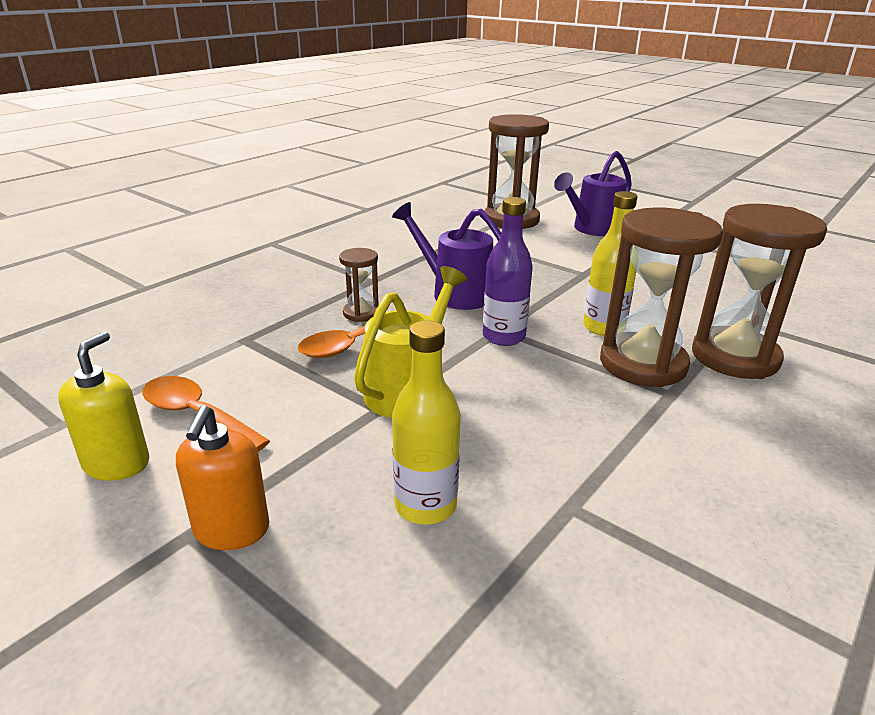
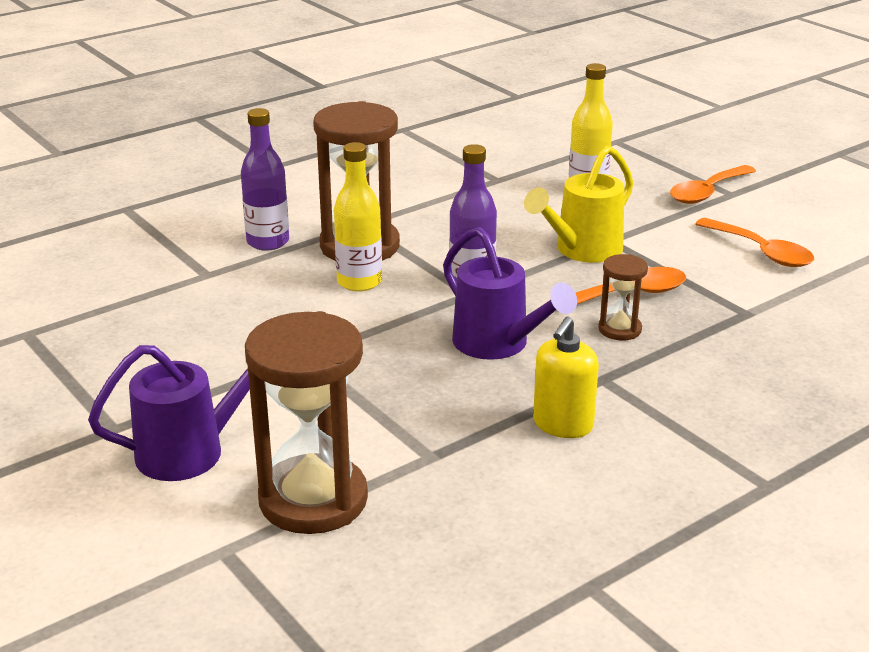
camera: 165 degrees left, 0 degrees up
(117, 464) = (803, 229): yellow soap dispenser -> yellow soap dispenser (562, 425)
(231, 530) = (707, 192): orange soap dispenser -> orange spoon
(735, 357) = (268, 242): brown hourglass -> purple bottle

